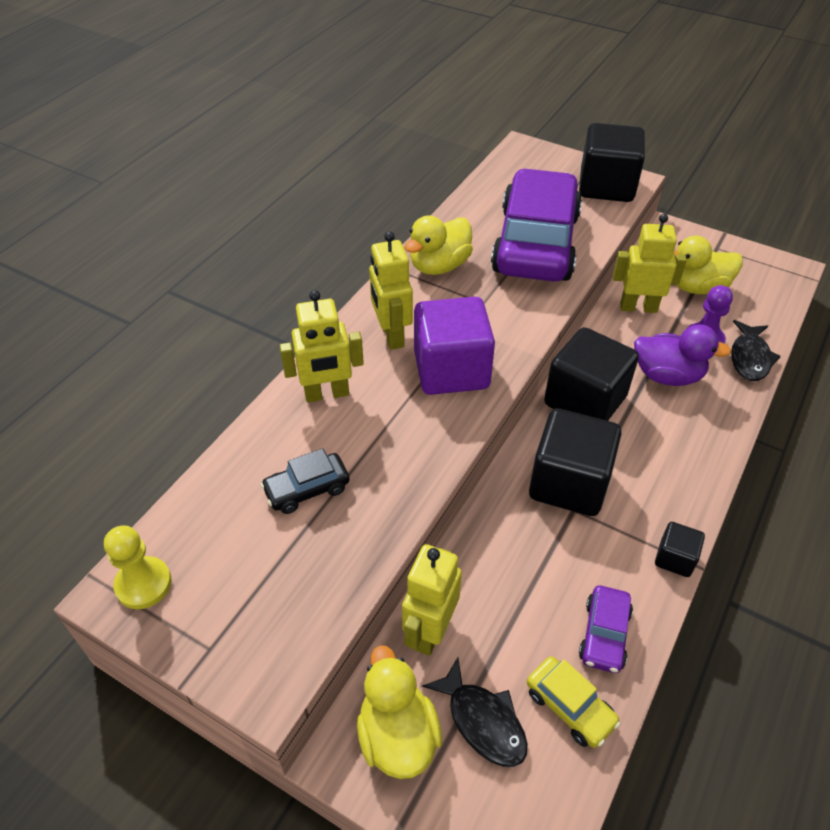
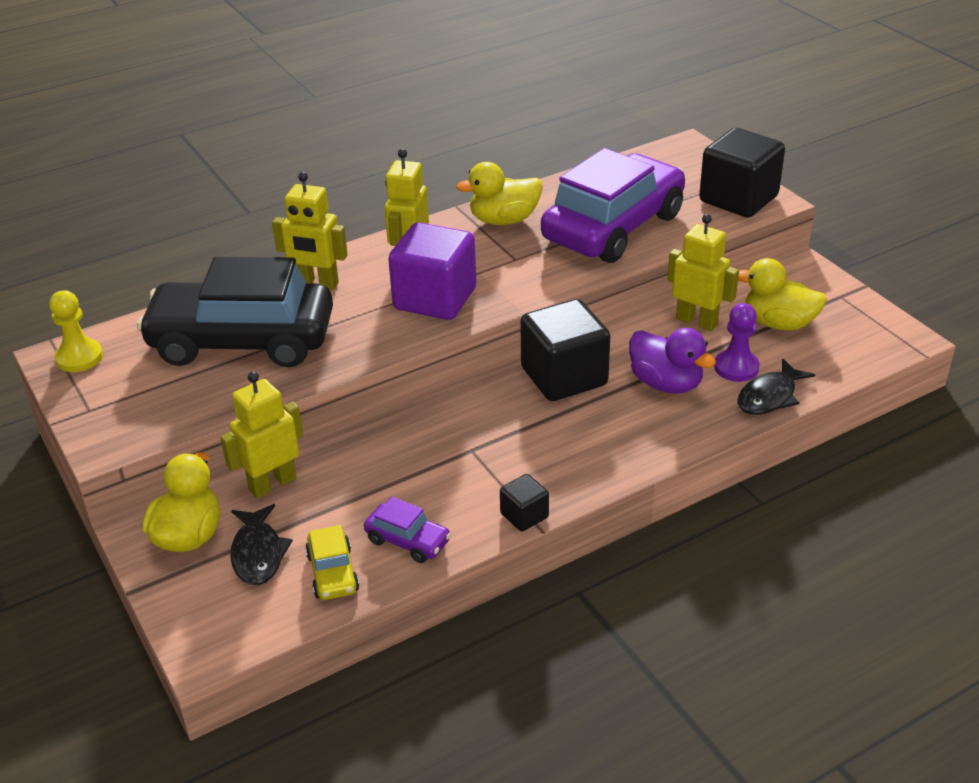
camera: 30 degrees right, 10 degrees down
(307, 489) = (242, 341): black car -> black car, size x2.42
(569, 483) = (485, 431): black cube -> none
(604, 635) = (408, 541): purple car -> purple car turned 105 degrees counterclockwise

